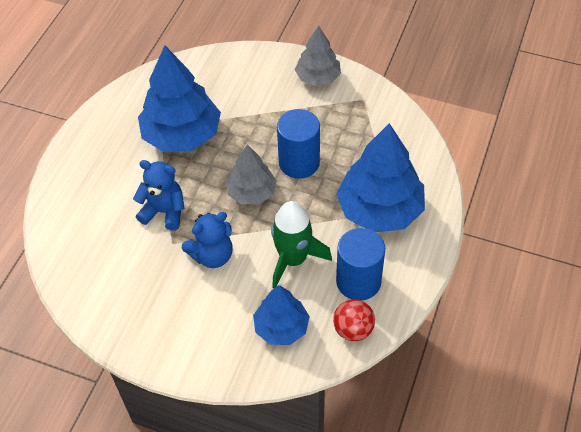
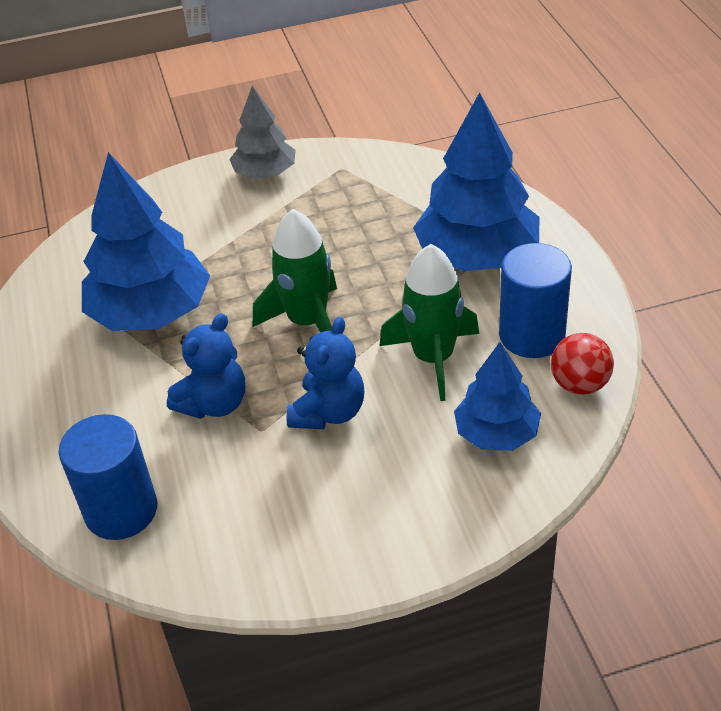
camera: 35 degrees left, 10 degrees down
(164, 212) = (214, 404): blue teddy bear -> blue teddy bear turned 150 degrees clockwise
(251, 192) = (307, 322): grey tree -> green rocket
(299, 163) = (333, 262): blue cylinder -> blue cylinder (121, 510)

